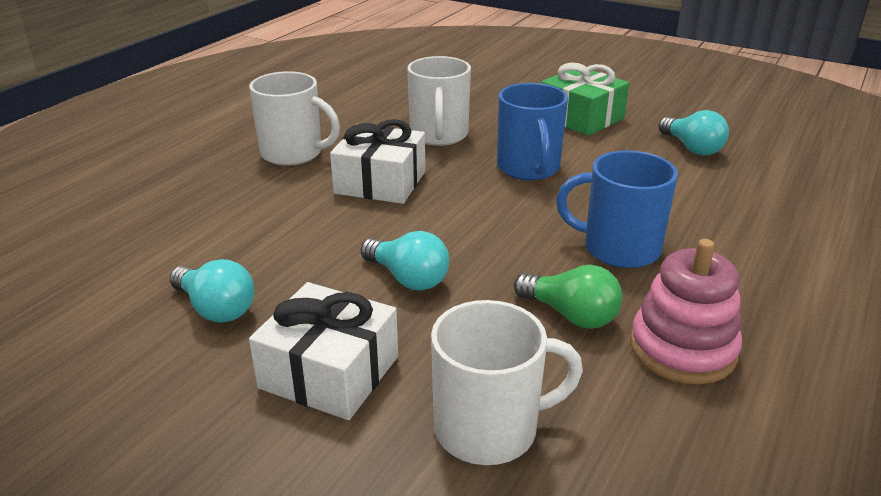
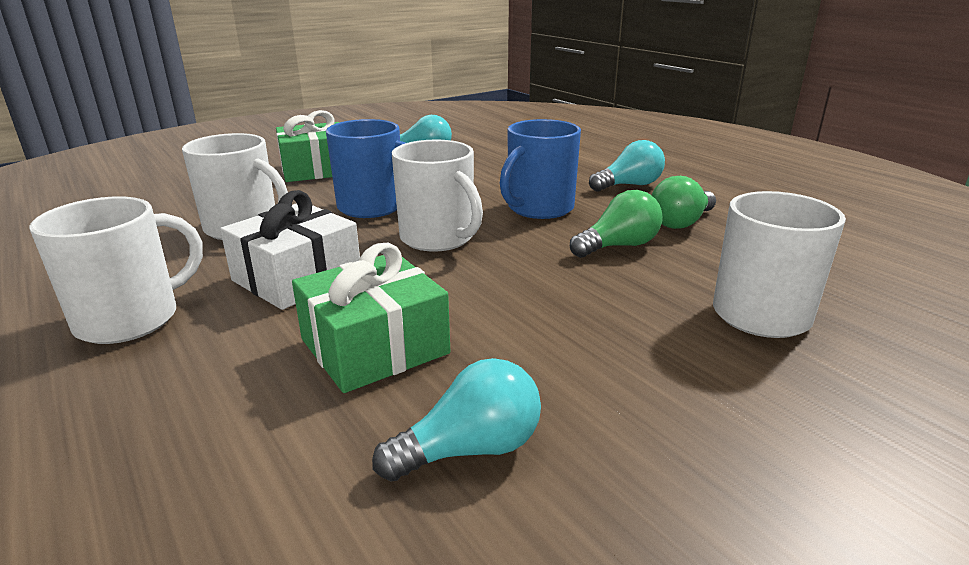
camera: 65 degrees left, 5 degrees down
(309, 241) = (374, 346): none -> green gift
(329, 372) = (651, 380): white gift -> none
(408, 278) = (509, 302): turquoise light bulb -> turquoise light bulb (629, 185)
(495, 215) = (438, 238): none -> white mug
(682, 349) = (681, 222): pink stacking toy -> green light bulb

